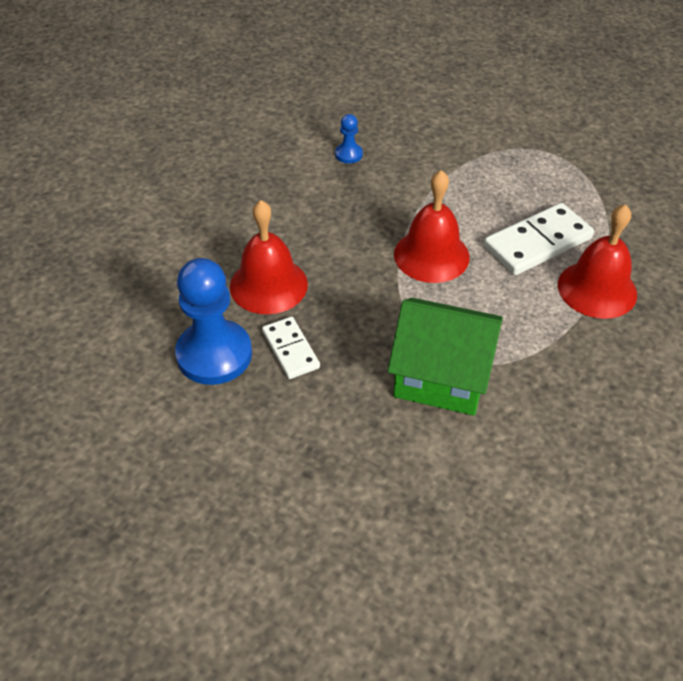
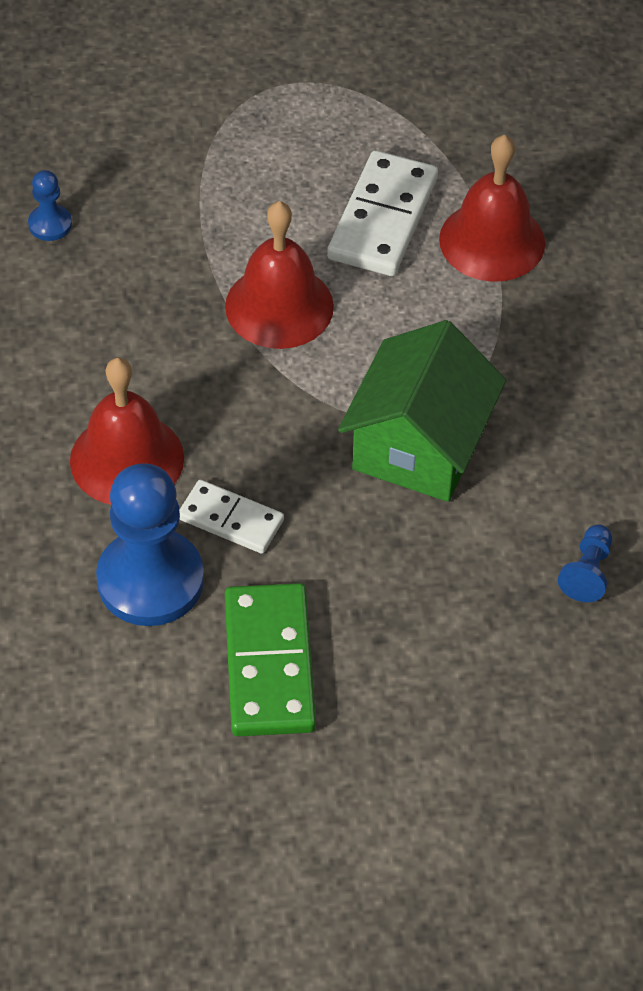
camera: 40 degrees left, 5 degrees up
(229, 444) = (270, 664): none -> green domino
(441, 376) = (419, 446): green house -> green house turned 45 degrees counterclockwise
(481, 522) = (587, 572): none -> blue pawn

